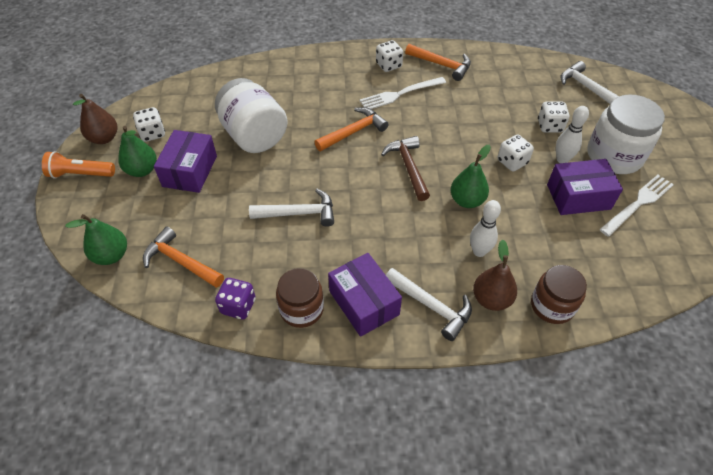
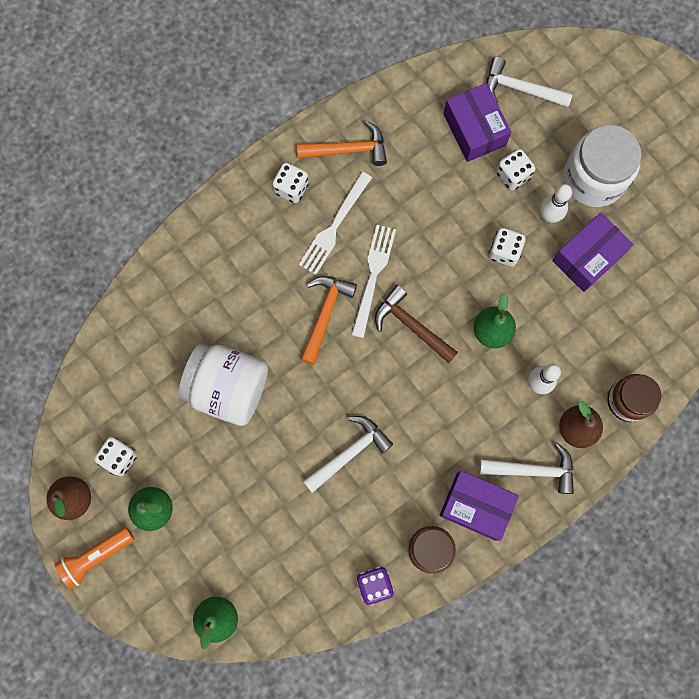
camera: 35 degrees left, 25 degrees up
(181, 261) = (287, 578): orange hammer -> none
(190, 171) = (203, 477): purple box -> purple box (474, 129)
(638, 203) = (643, 229): white fork -> white fork (373, 275)

